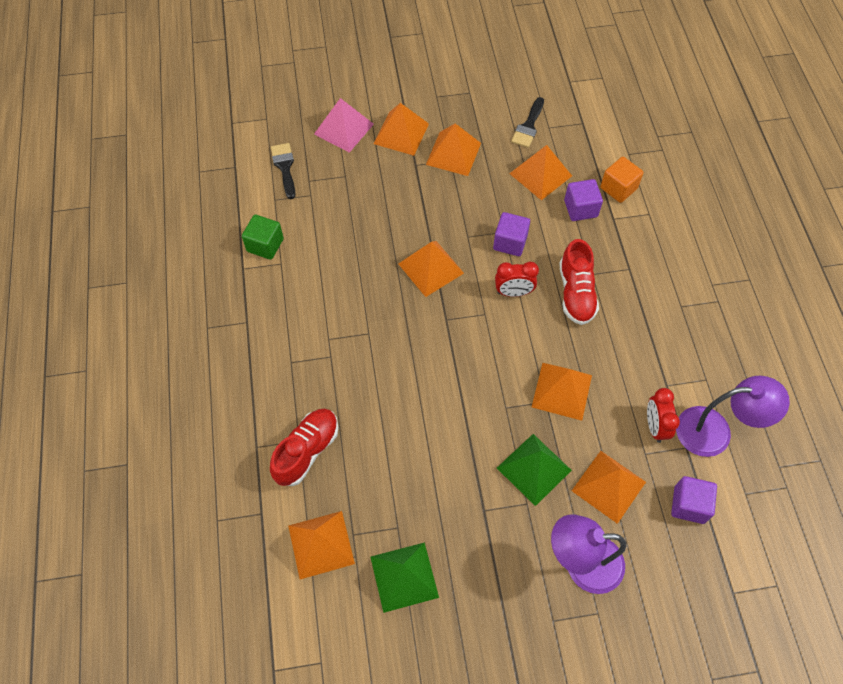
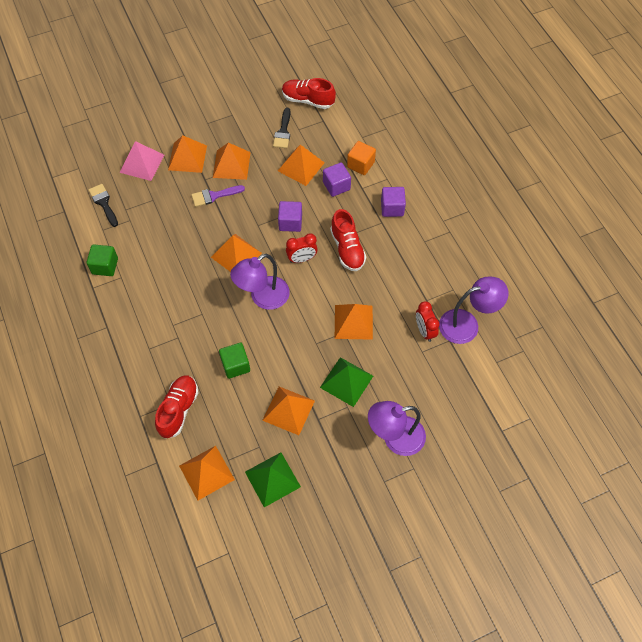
camera: 15 degrees left, 0 degrees up
(394, 411) = (235, 365): none -> green cube
(422, 187) = (214, 196): none -> purple brush
(451, 331) = (263, 298): none -> purple lamp
(569, 94) = (308, 100): none -> red shoe
(608, 486) = (401, 380): orange pyramid -> orange pyramid (288, 410)
(689, 505) = (459, 379): purple cube -> purple cube (392, 208)

